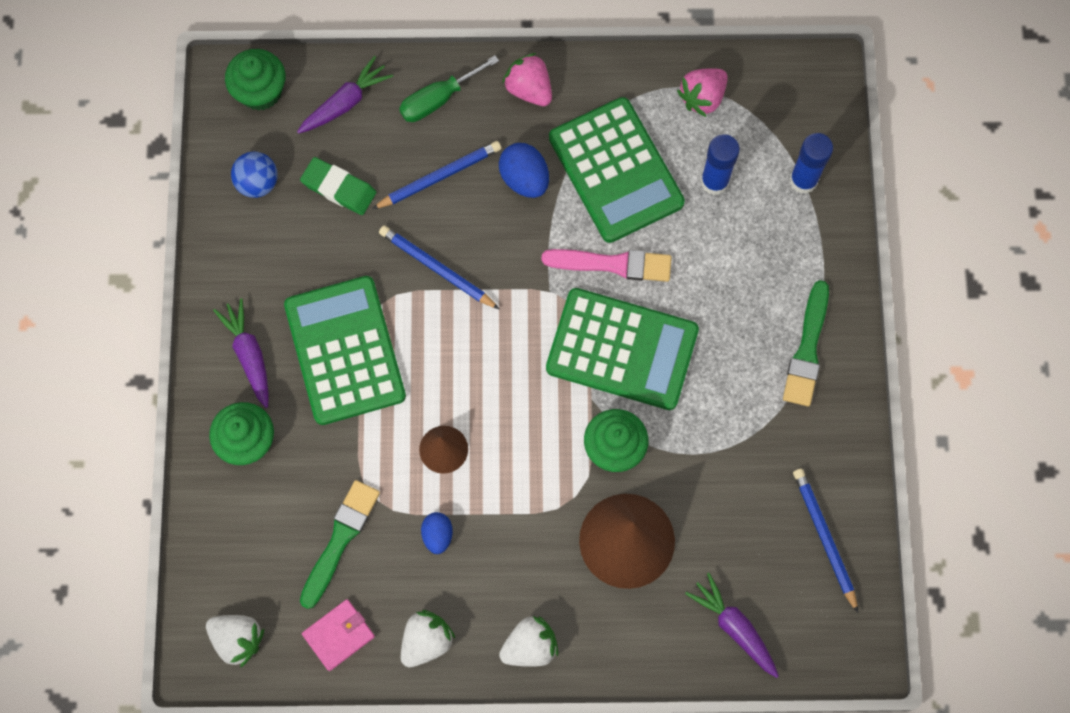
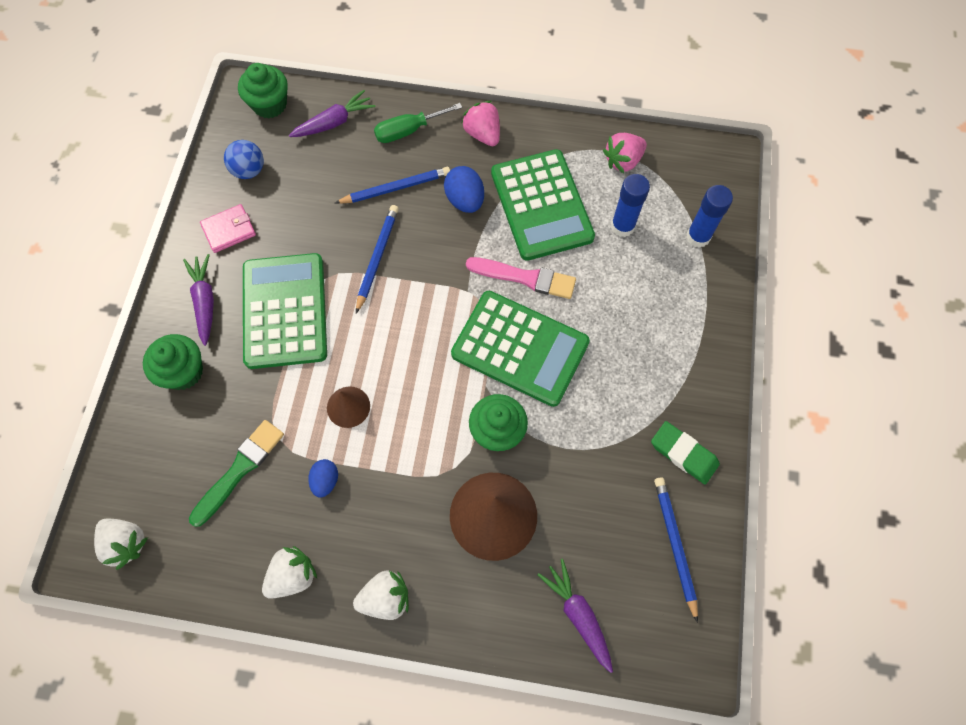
camera: 10 degrees right, 5 degrees down
(339, 188) = (313, 184): green eraser -> green eraser (683, 454)
(339, 635) = (216, 556): pink wallet -> pink wallet (229, 230)
(437, 268) = (377, 258): blue pencil -> blue pencil turned 60 degrees clockwise
(807, 349) = (682, 375): green brush -> none

